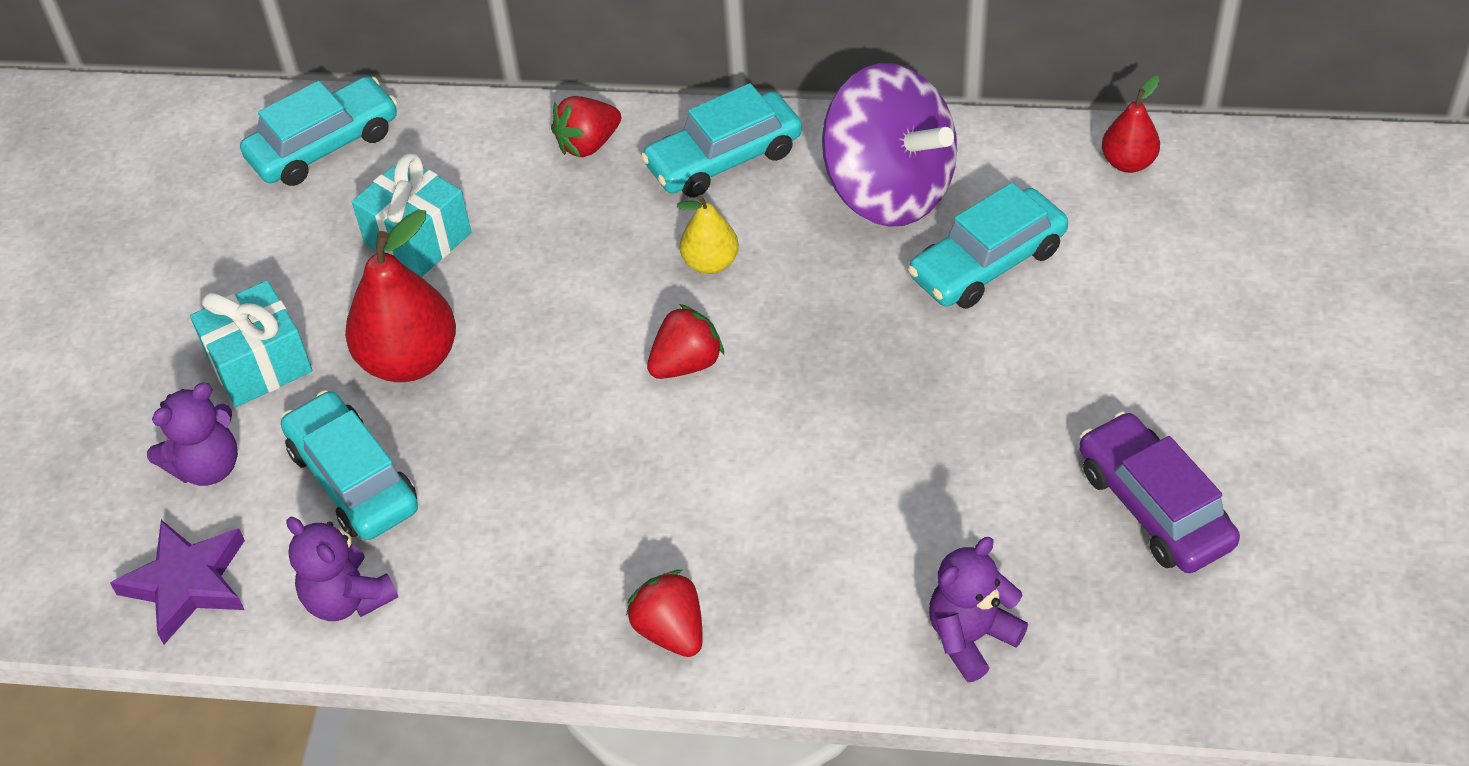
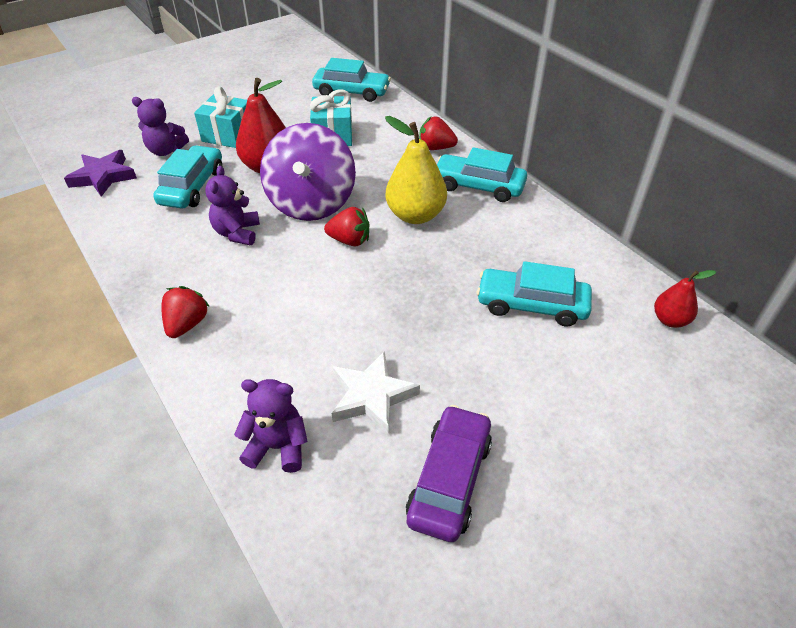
camera: 45 degrees right, 5 degrees down
(347, 598) = (128, 219): purple teddy bear -> purple teddy bear (237, 233)
(710, 263) = (415, 215): yellow pear -> yellow pear, size x1.79
(889, 190) = (530, 245): purple spinning top -> purple spinning top (311, 203)
(979, 505) = (371, 396): none -> white star

